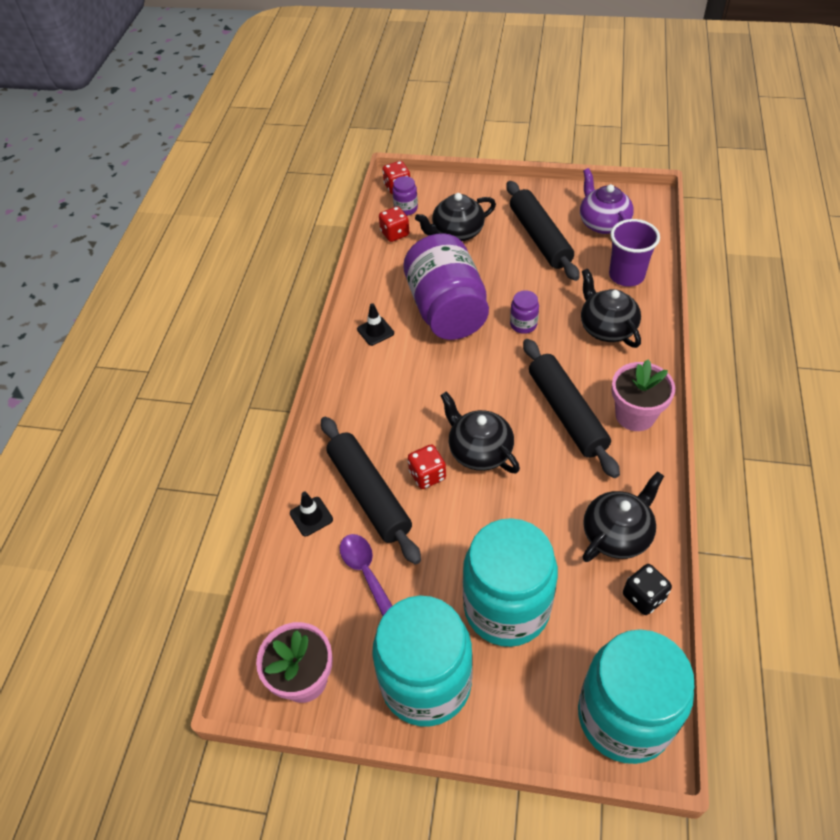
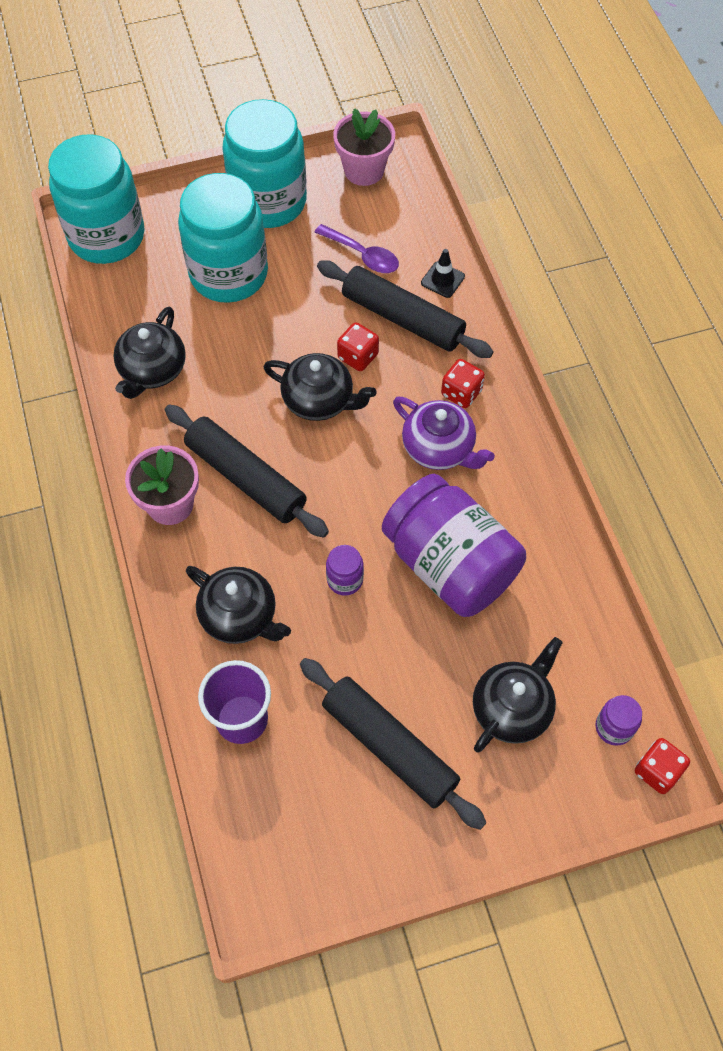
camera: 150 degrees right, 10 degrees up
(375, 331) = (517, 499): black traffic cone -> none
(395, 233) = (597, 670): red dice -> red dice (461, 393)
(603, 223) = (309, 818): purple teapot -> purple teapot (439, 448)
(643, 597) = (113, 326): black dice -> none

